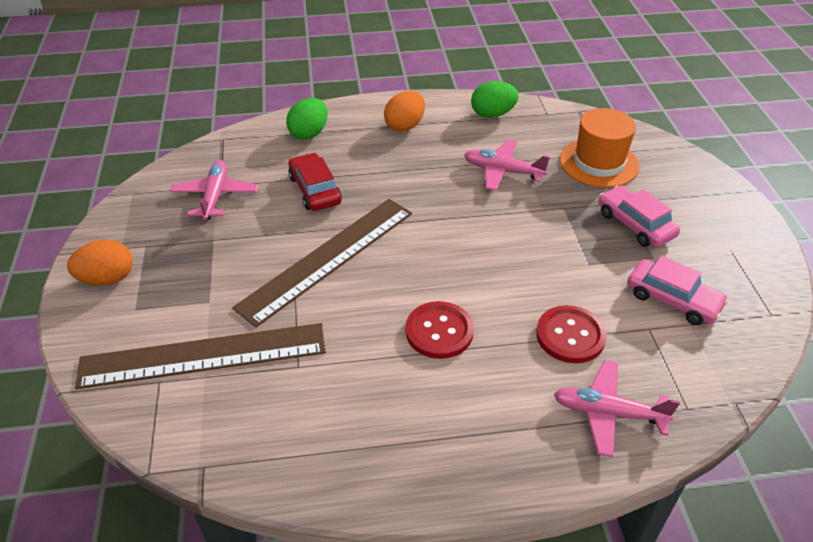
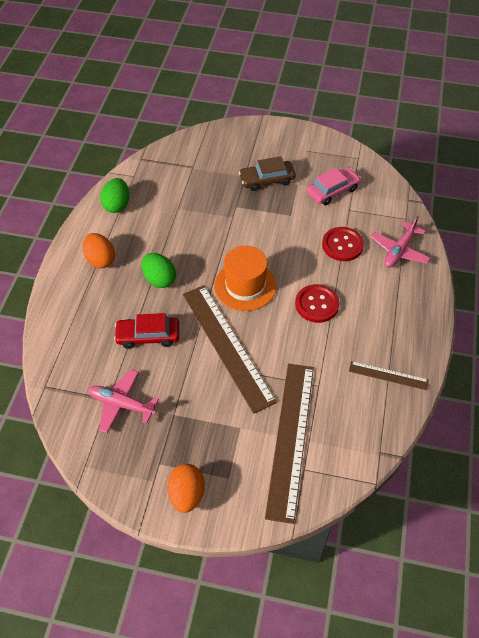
camera: 70 degrees left, 10 degrees up
(309, 133) = (73, 323): green egg -> green egg (159, 279)
(345, 449) = (388, 375): none -> brown ruler
(503, 171) = (184, 222): pink plane -> none
(598, 163) = (202, 172): orange hat -> orange hat (245, 286)
(635, 224) = (267, 180): pink car -> brown car

